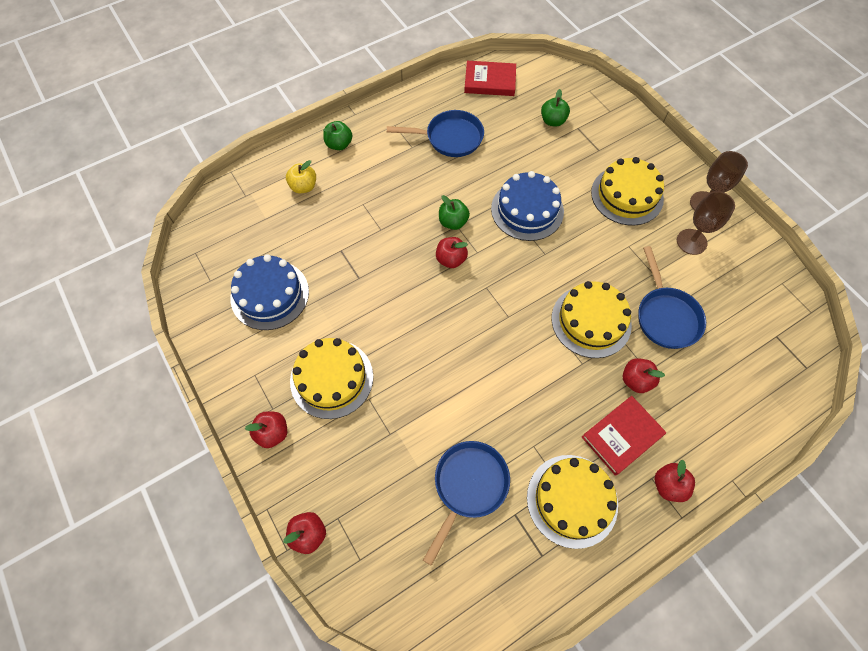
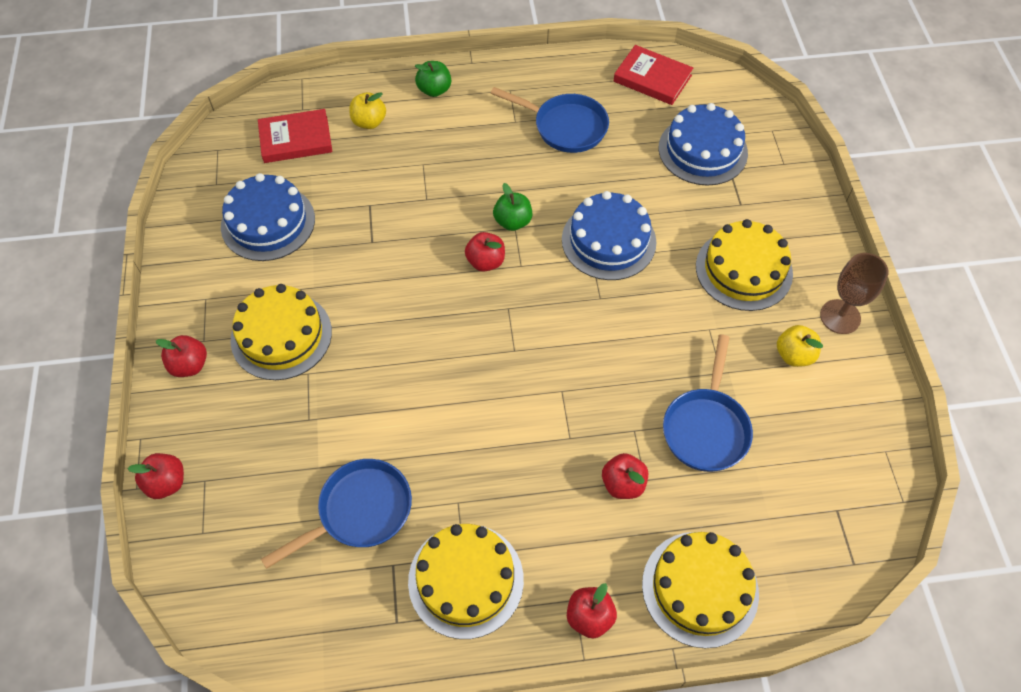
camera: 25 degrees right, 5 degrees down
(553, 121) = (702, 150): green apple -> blue cake
(591, 321) = (609, 395): yellow cake -> yellow cake (700, 588)
(622, 436) = (567, 538): red book -> red book (296, 139)
(691, 242) = (794, 355): brown goblet -> yellow apple

